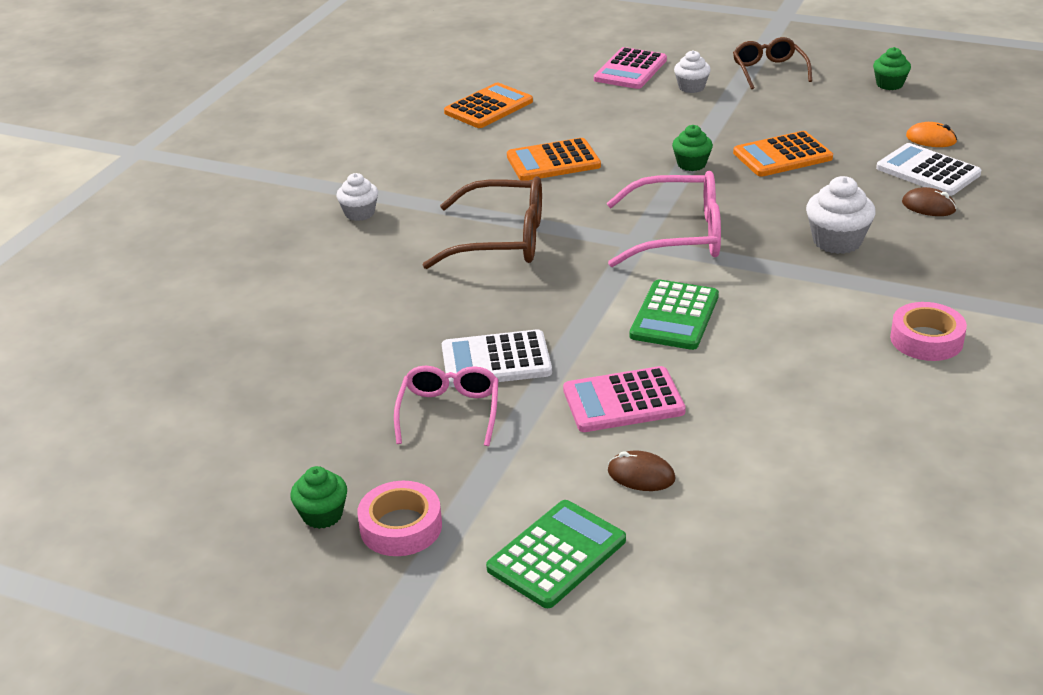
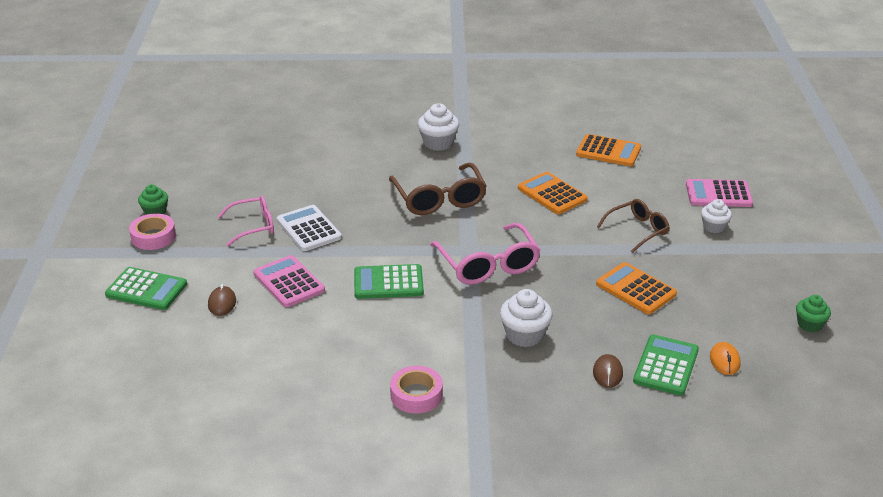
camera: 65 degrees right, 0 degrees up
(359, 213) = (438, 143): white cupcake -> white cupcake, size x1.52
(691, 164) = (591, 251): green cupcake -> none
(769, 71) = (777, 258): brown glasses -> brown glasses (637, 230)
(928, 171) = (666, 366): white calculator -> green calculator

